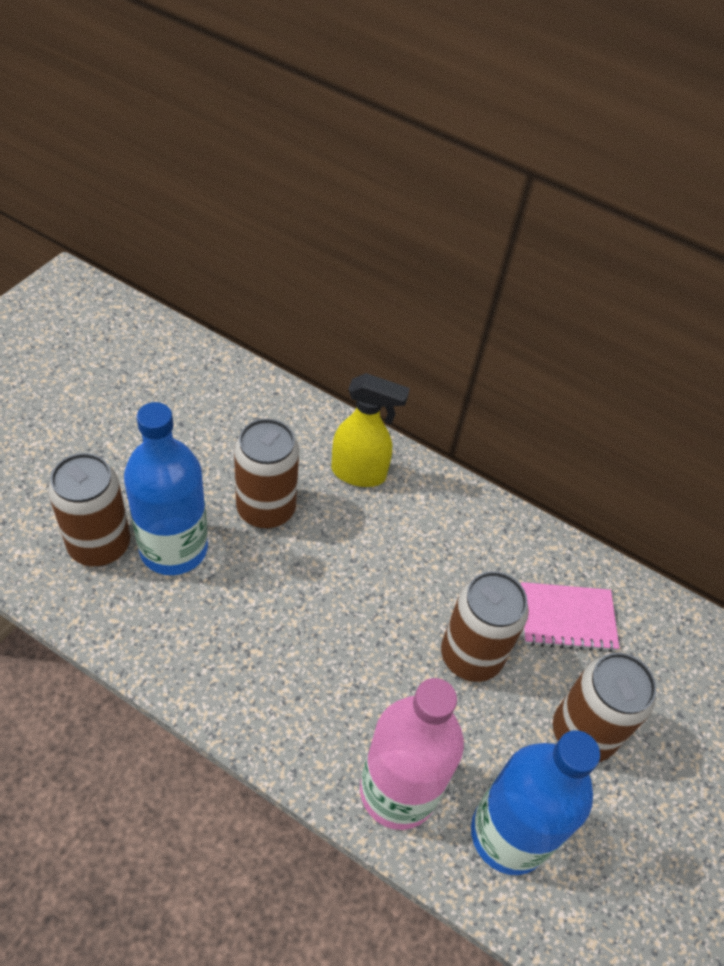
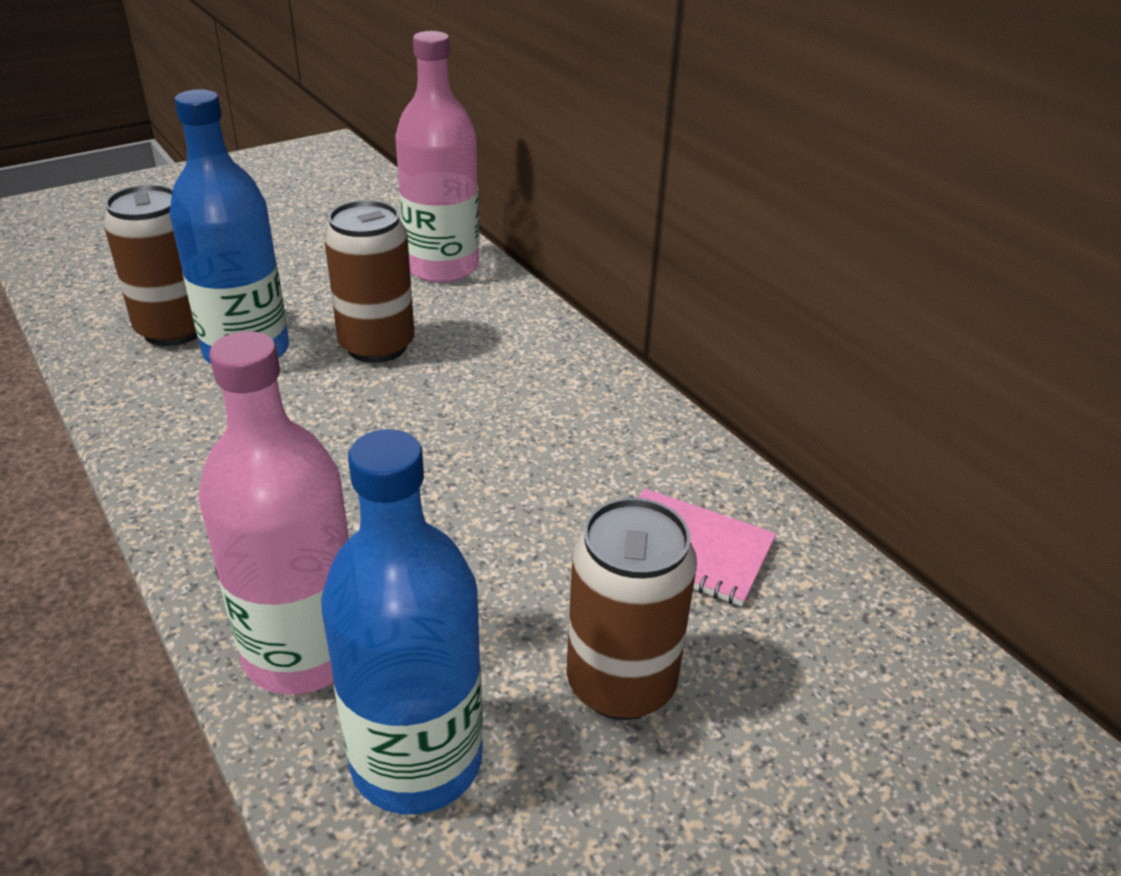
camera: 30 degrees right, 15 degrees down
(258, 407) = (442, 267): none -> pink bottle
(359, 473) = (513, 343): yellow spray bottle -> none
(471, 656) = (519, 546): brown can -> none

